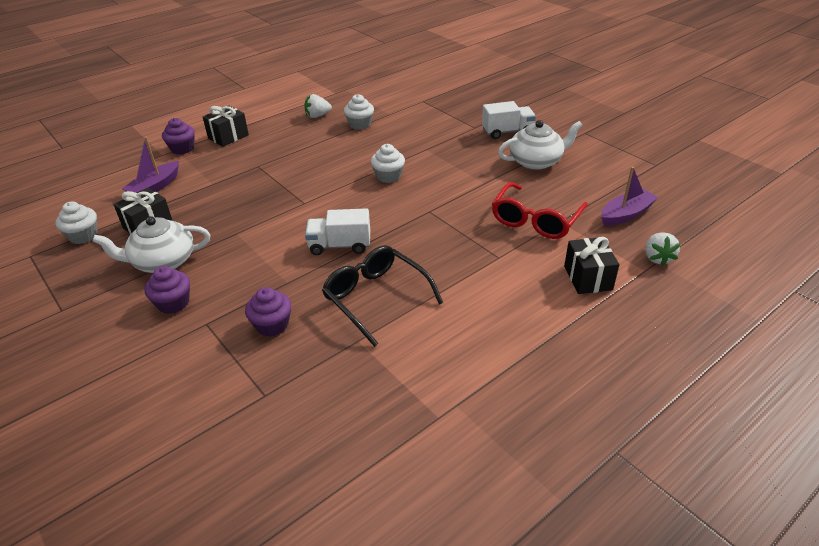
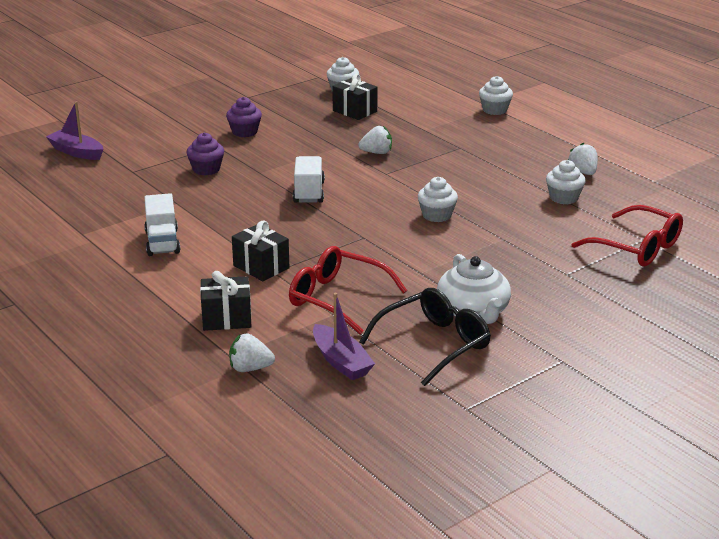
camera: 90 degrees right, 10 degrees down
(155, 187) = (419, 106): purple boat -> purple boat (77, 152)
(163, 261) = (300, 122): white teapot -> none
(182, 149) = (494, 110): purple cupcake -> white cupcake
(228, 137) = (523, 129): black gift -> black gift (261, 267)
(257, 209) = (377, 153): none -> white strawberry
(376, 298) = (227, 210): black glasses -> black glasses (434, 344)
(434, 103) = (637, 248): none -> red glasses
(507, 132) = (556, 297): white truck -> white truck (162, 242)

